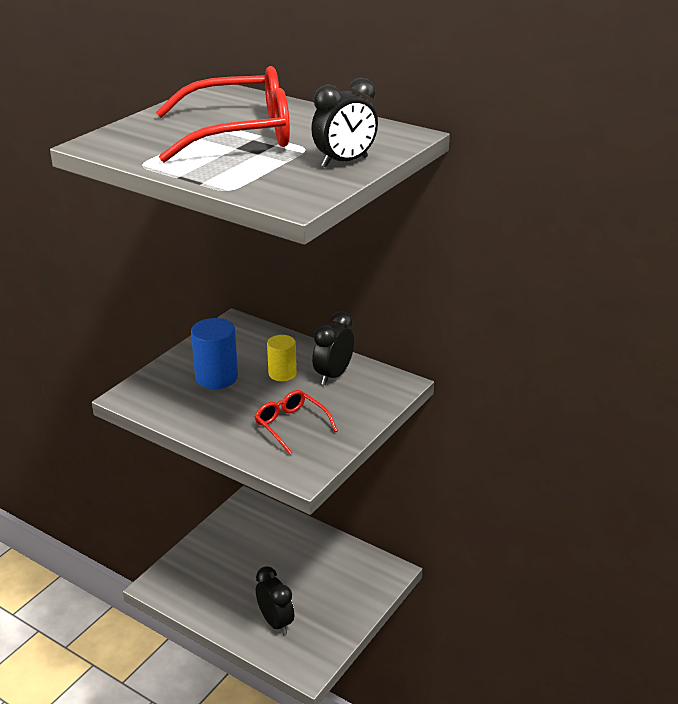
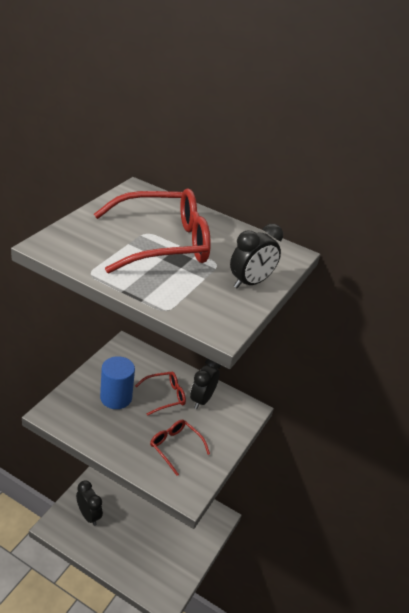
camera: 10 degrees left, 5 degrees up
(275, 622) = (141, 559): black clock -> black clock (89, 515)
(282, 373) = (164, 396): yellow cylinder -> red glasses

